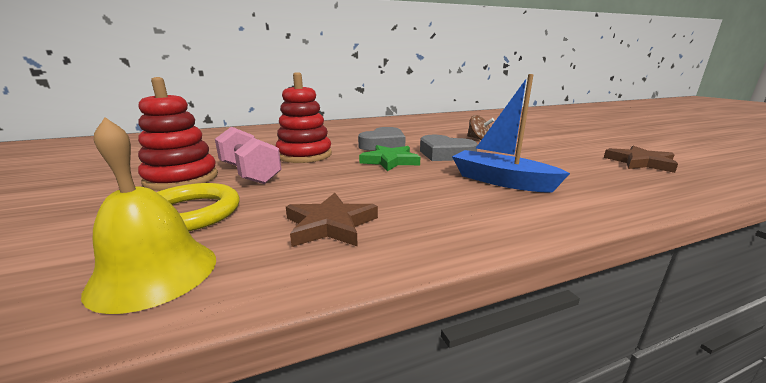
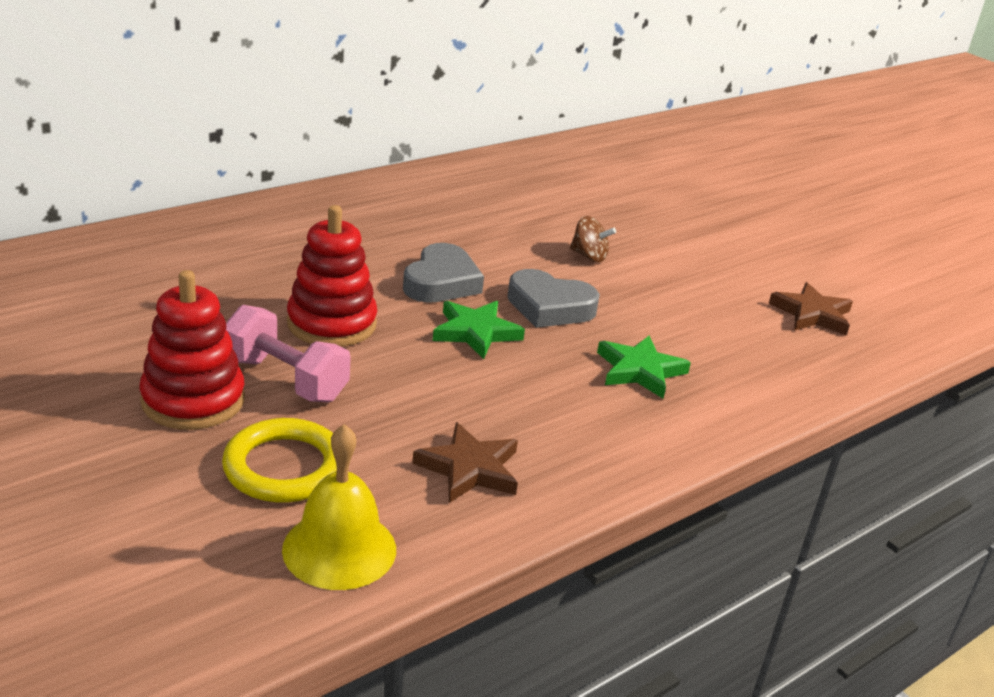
camera: 20 degrees left, 10 degrees up
(501, 181) = (639, 370): blue boat -> green star

